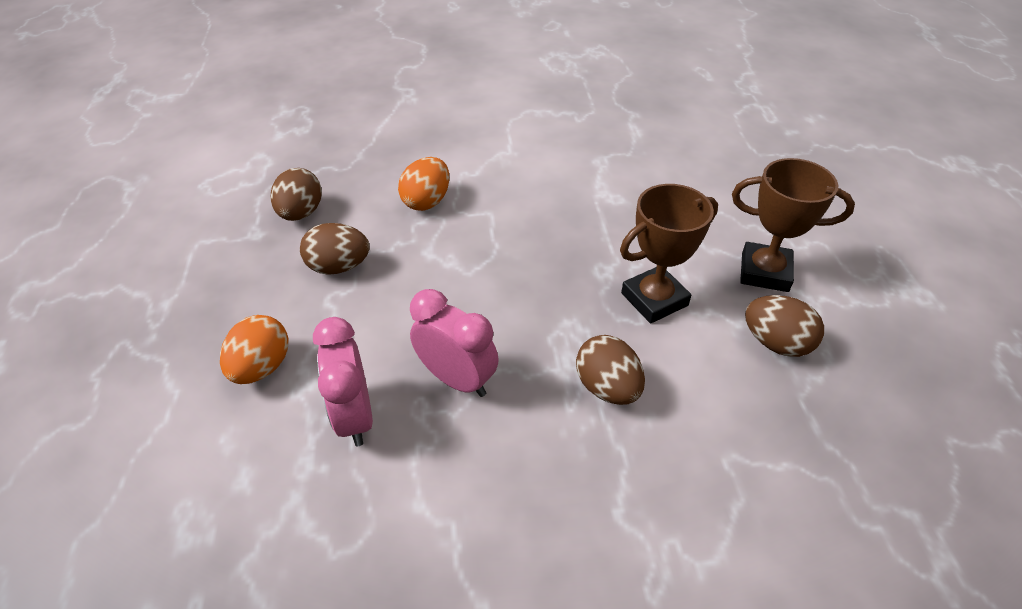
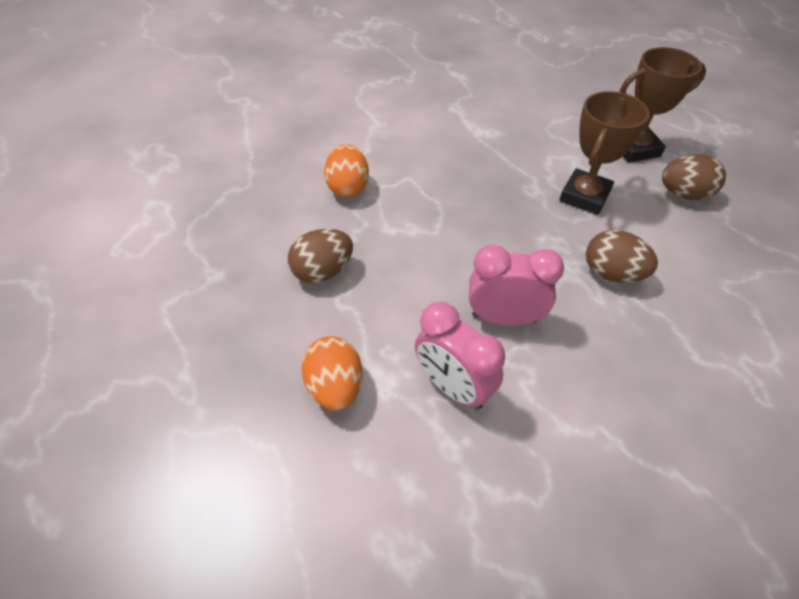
camera: 30 degrees left, 5 degrees up
(301, 213) = (243, 240): brown egg -> none

